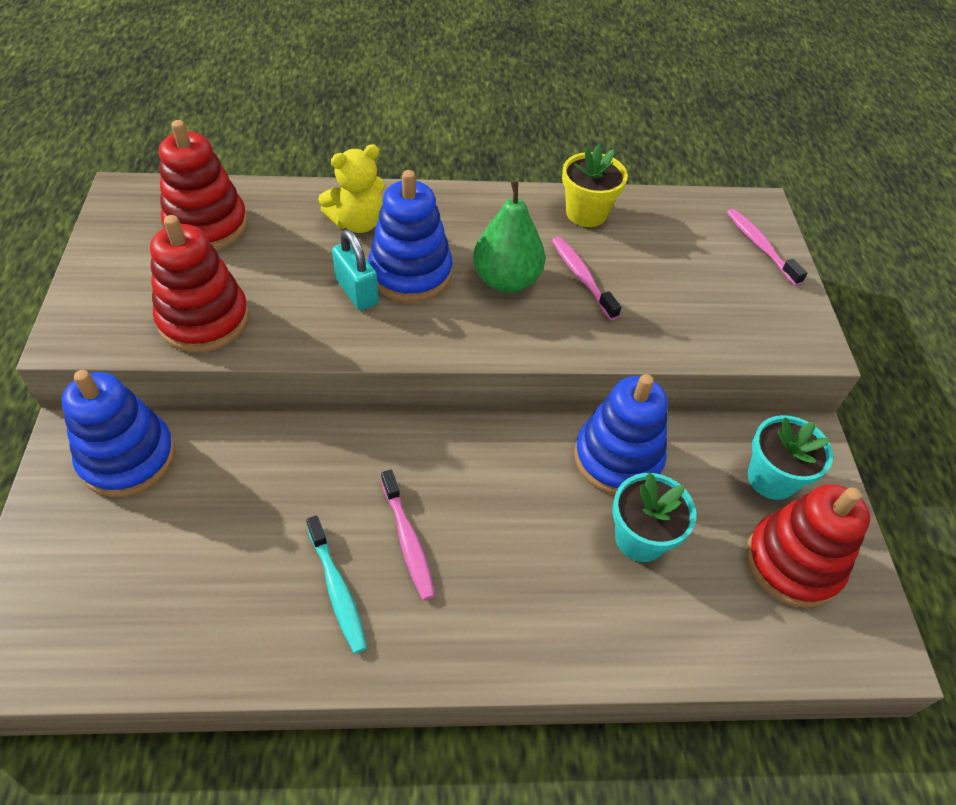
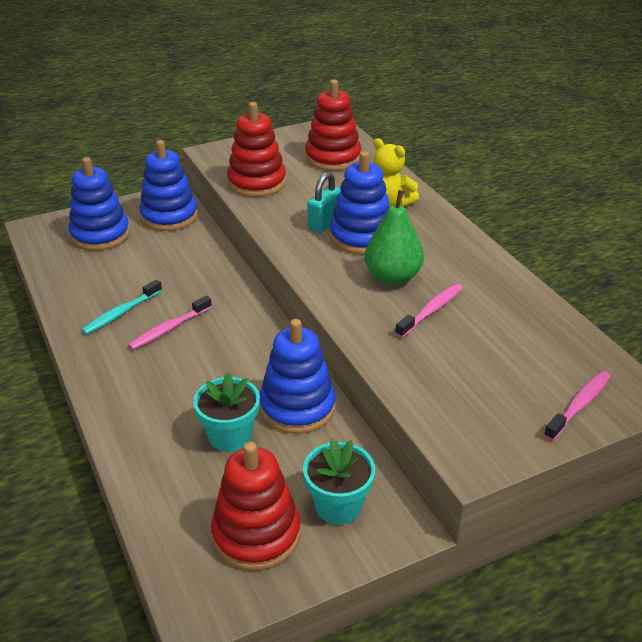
camera: 70 degrees right, 15 degrees down
(105, 565) = (100, 235): none -> blue stacking toy
(586, 213) = (510, 296): yellow flower pot -> none

